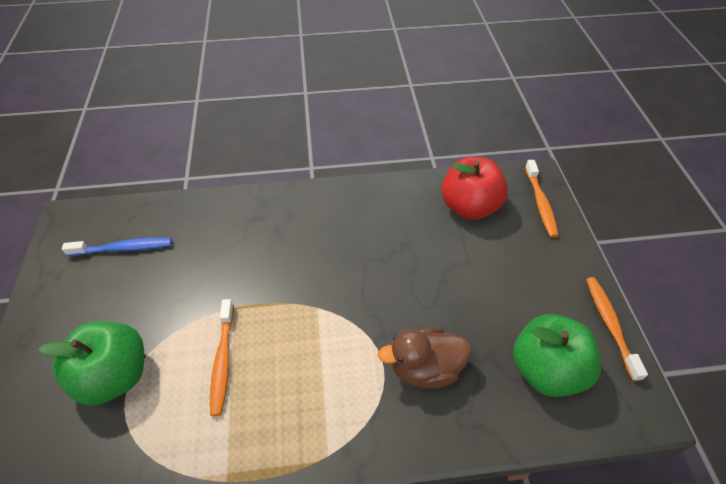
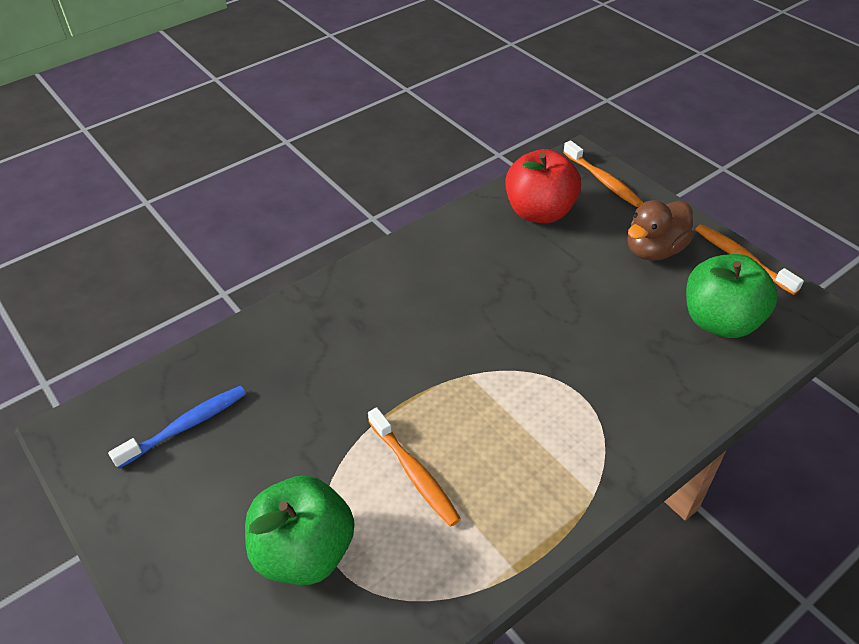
camera: 30 degrees left, 5 degrees down
(424, 368) = (618, 374): brown duck -> brown duck (654, 250)

